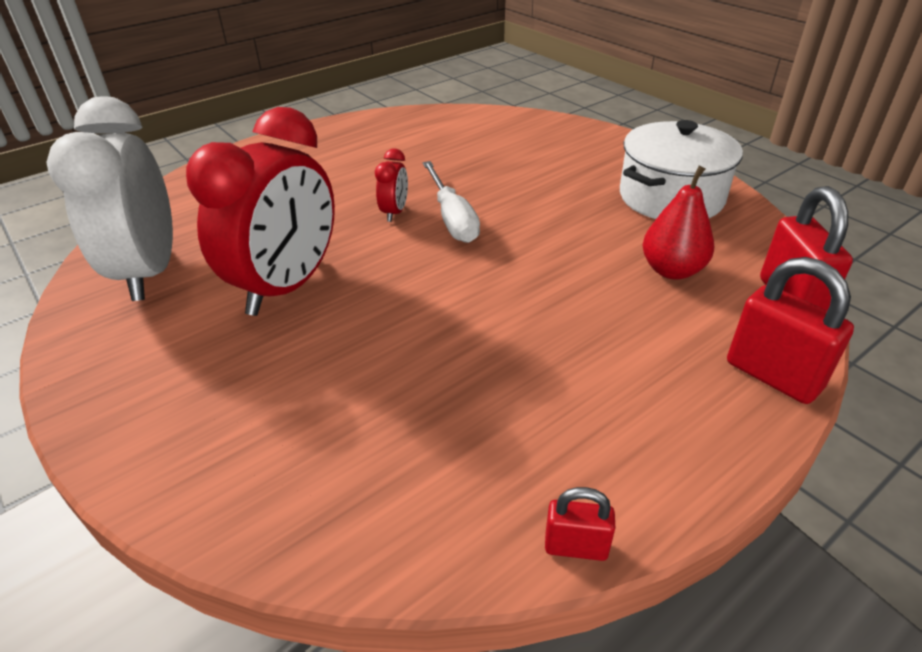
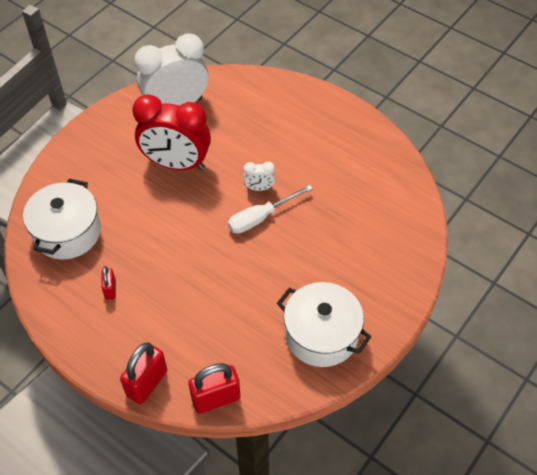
camera: 75 degrees right, 15 degrees up
(371, 467) = (67, 232): none -> white pot
(394, 212) = (259, 188): red clock -> white clock
(576, 547) = (38, 307): red padlock -> red padlock (110, 289)
(672, 270) = (231, 337): red pear -> none

